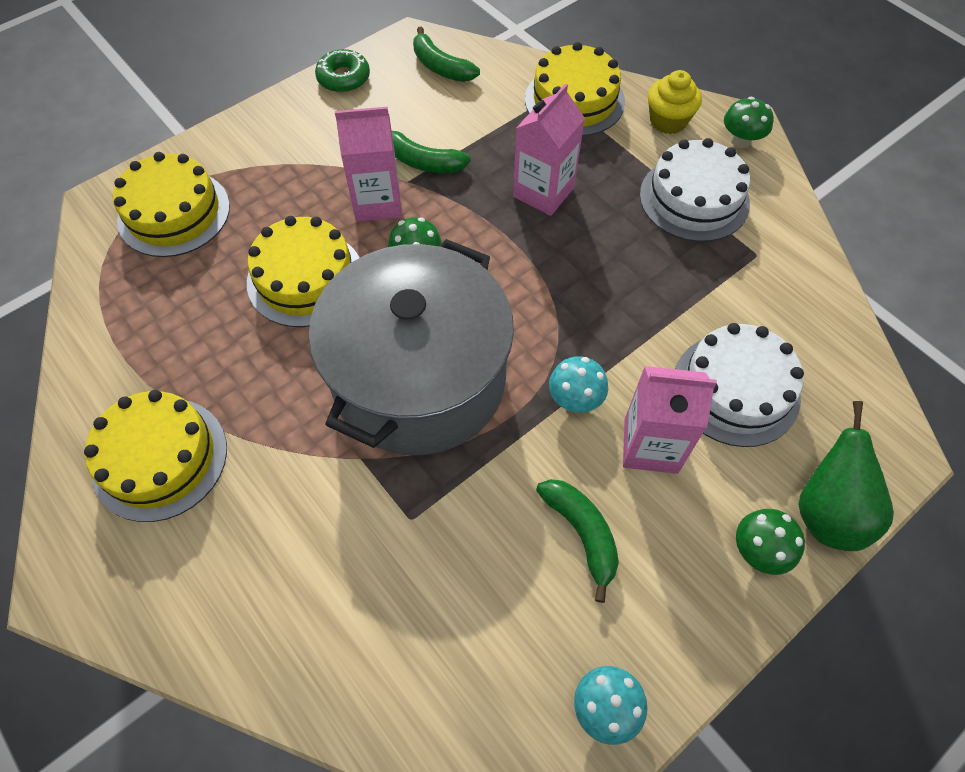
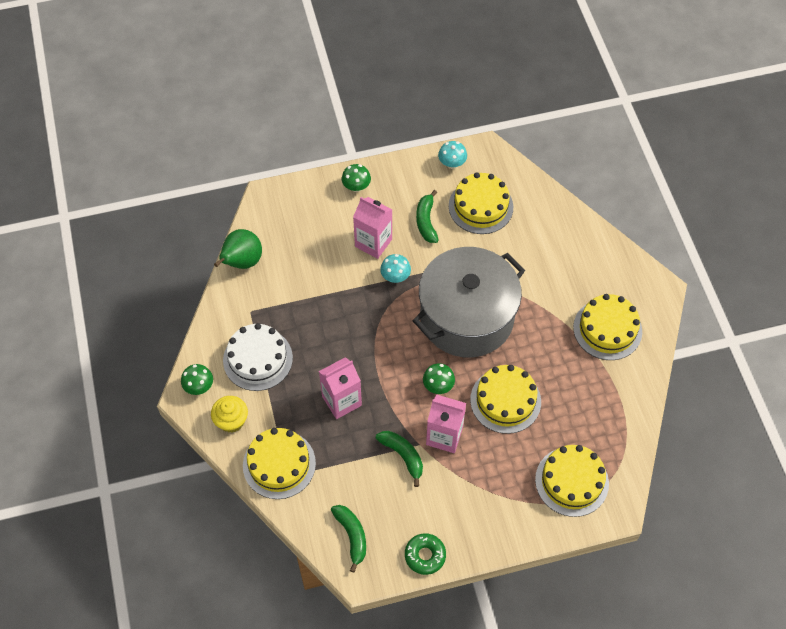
camera: 155 degrees left, 0 degrees up
(492, 620) = (480, 206): none -> yellow cake
(735, 389) = (316, 250): white cake -> none
(827, 512) = (316, 188): green pear -> green pear (242, 262)

